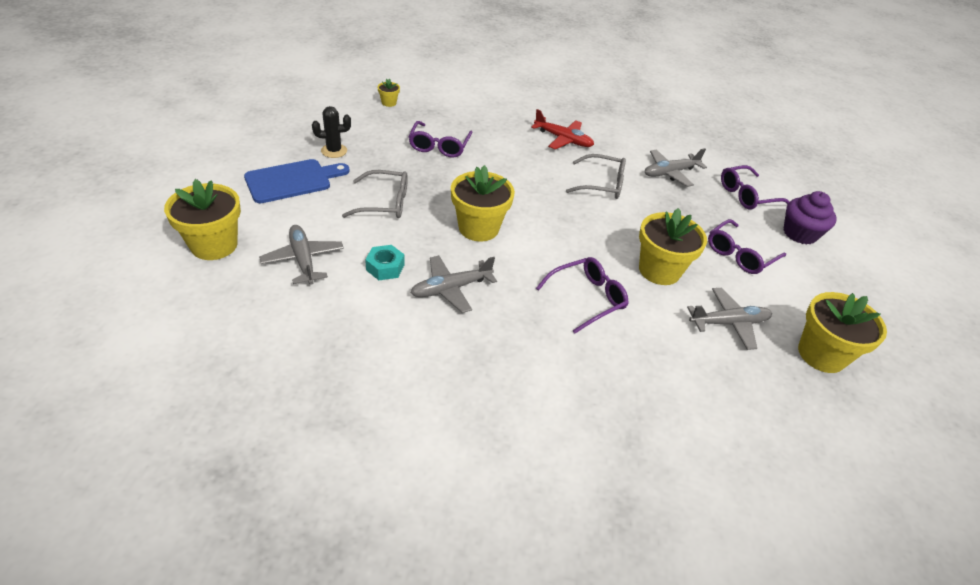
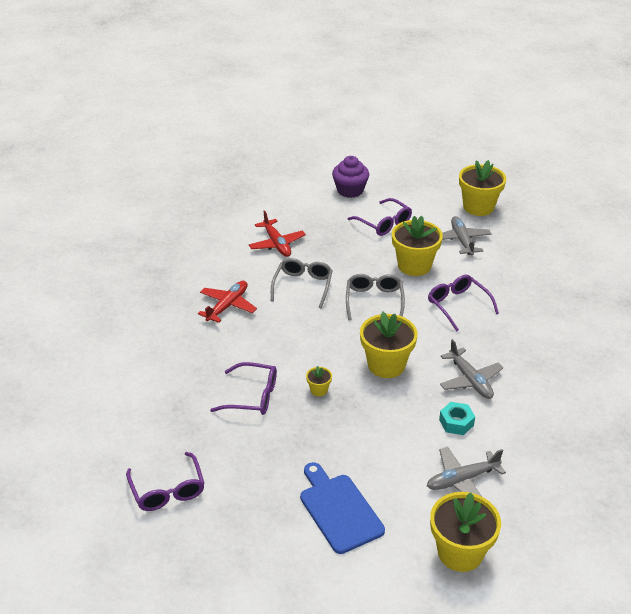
camera: 85 degrees left, 5 degrees down
(334, 151) = (274, 483): black cactus -> none
(384, 203) = (362, 431): grey glasses -> grey glasses (374, 301)
(389, 103) = (160, 445): yellow flower pot -> yellow flower pot (319, 390)
(670, 173) = (277, 244): grey plane -> red plane
(747, 195) = (303, 207): purple glasses -> purple glasses (167, 490)

